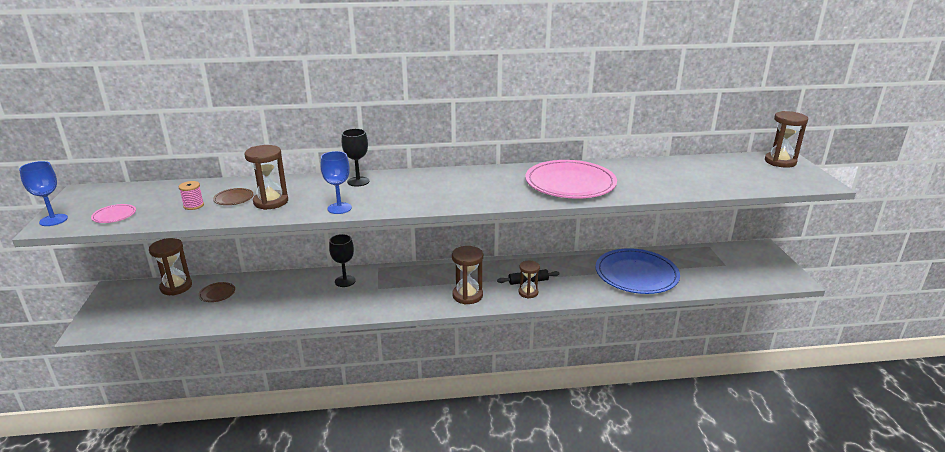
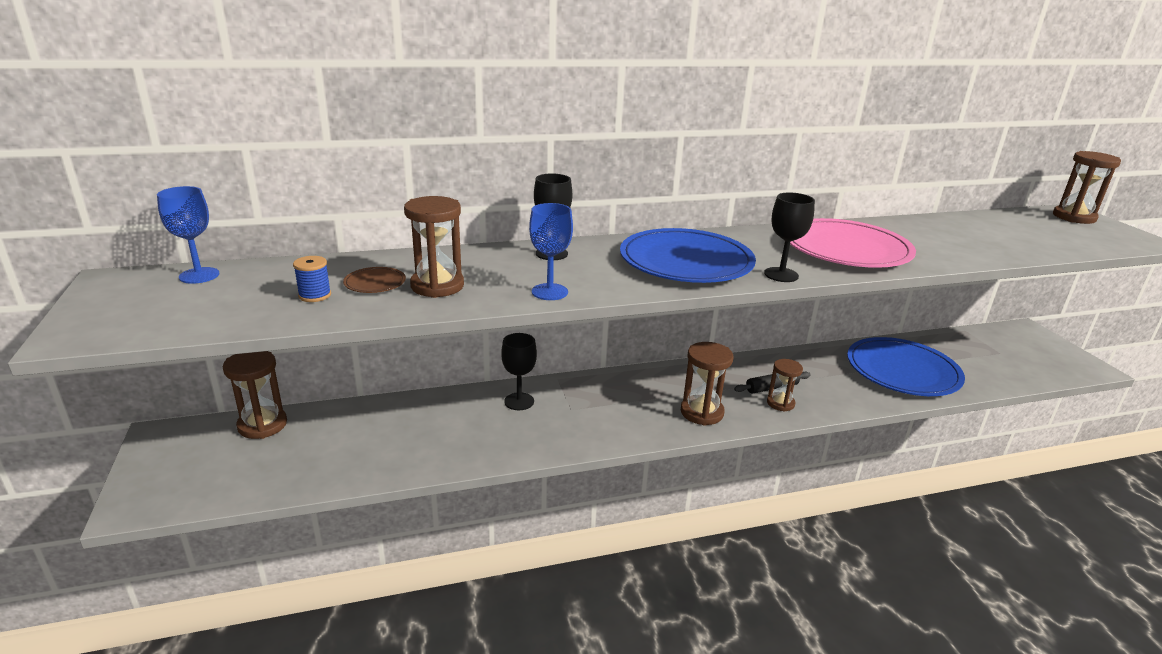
camera: 10 degrees left, 0 degrees up
(53, 220) = (77, 326): blue goblet -> blue goblet (199, 275)
(114, 215) = (185, 315): pink plate -> none
(193, 205) = (315, 295): pink spool -> blue spool
(217, 293) = (332, 431): brown plate -> none
(446, 190) = (686, 261): none -> blue plate
(505, 201) = (781, 275): none -> black goblet

